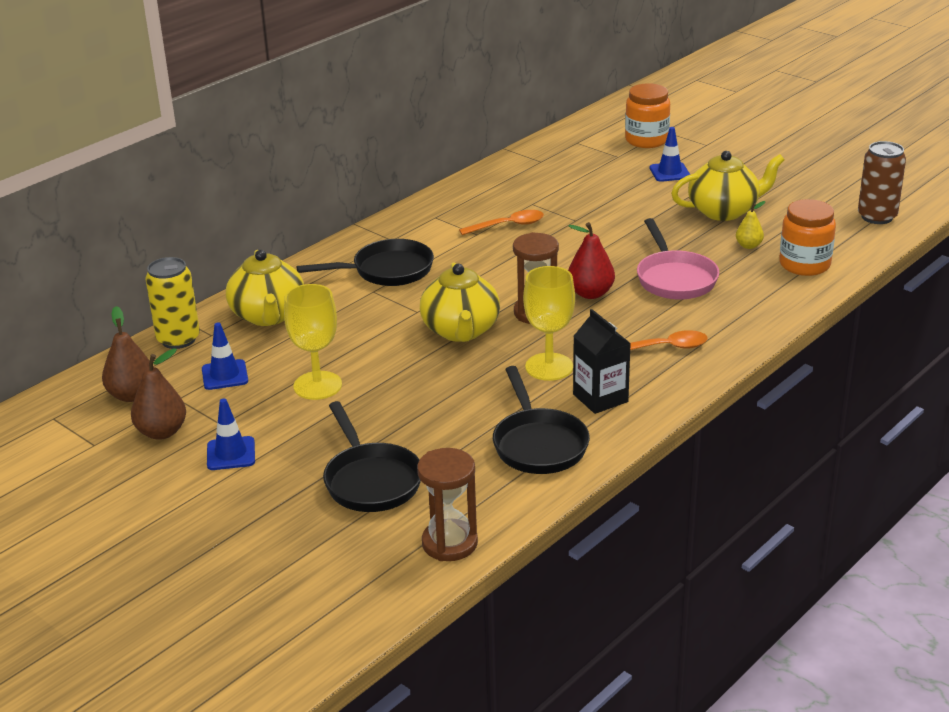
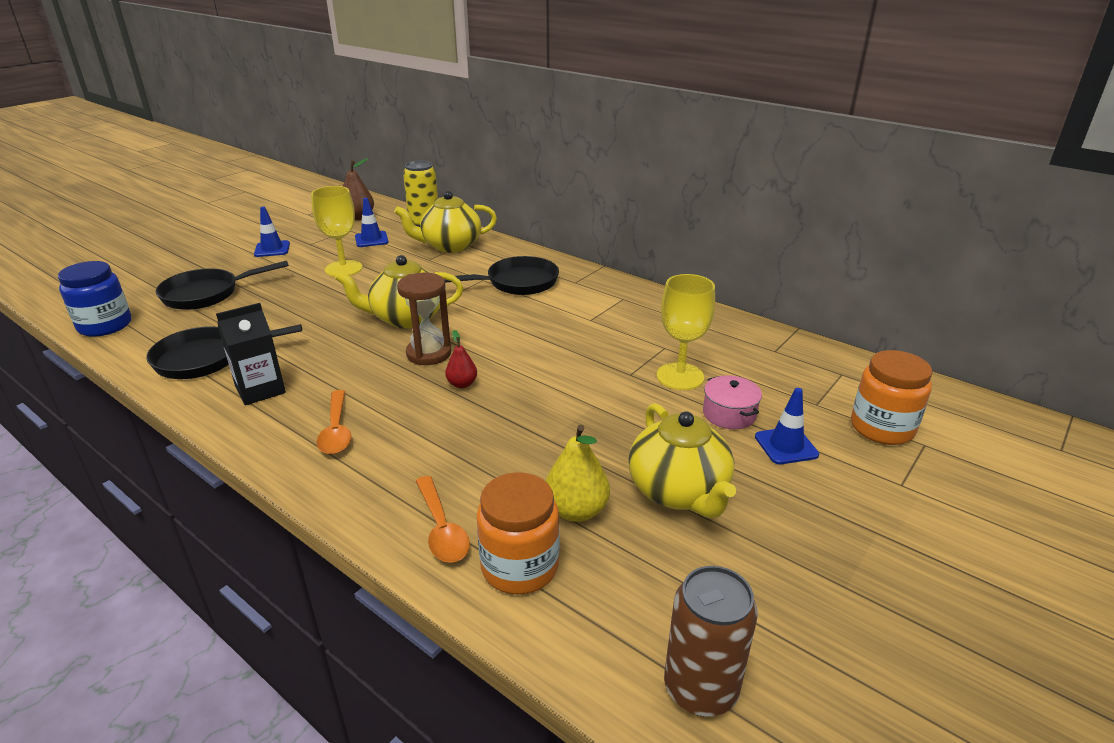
camera: 85 degrees right, 0 degrees up
(162, 432) = (310, 229): brown pear -> none
(387, 271) = (517, 283): black pan -> black pan turned 90 degrees counterclockwise
(449, 543) = (105, 325): brown hourglass -> blue jar
(508, 225) = (610, 335): orange spoon -> orange spoon (442, 528)
(549, 367) = (328, 362): yellow goblet -> yellow goblet (680, 376)
(590, 293) = (462, 384): red pear -> red pear, size x0.61
(632, 187) = (729, 414): none -> pink pot
(674, 278) = (489, 442): pink pan -> none
(748, 246) = (576, 510): yellow pear -> yellow pear, size x1.63

